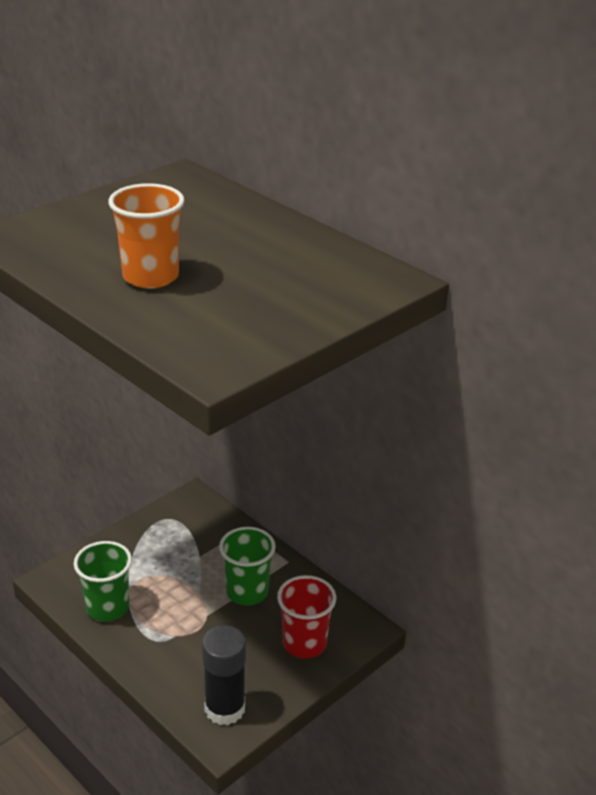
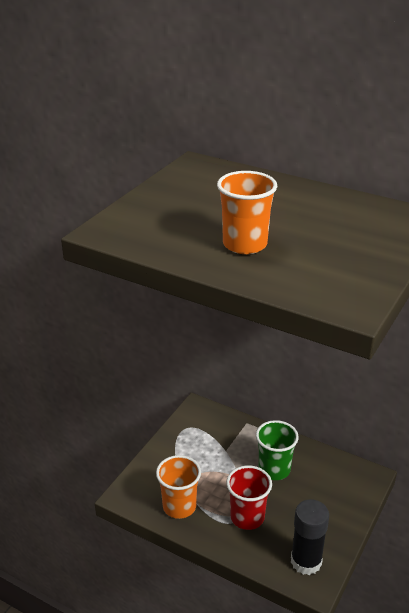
camera: 15 degrees left, 0 degrees up
(107, 607) = (179, 506): green cup -> orange cup
(304, 643) = (334, 497): red cup -> red cup (247, 517)

